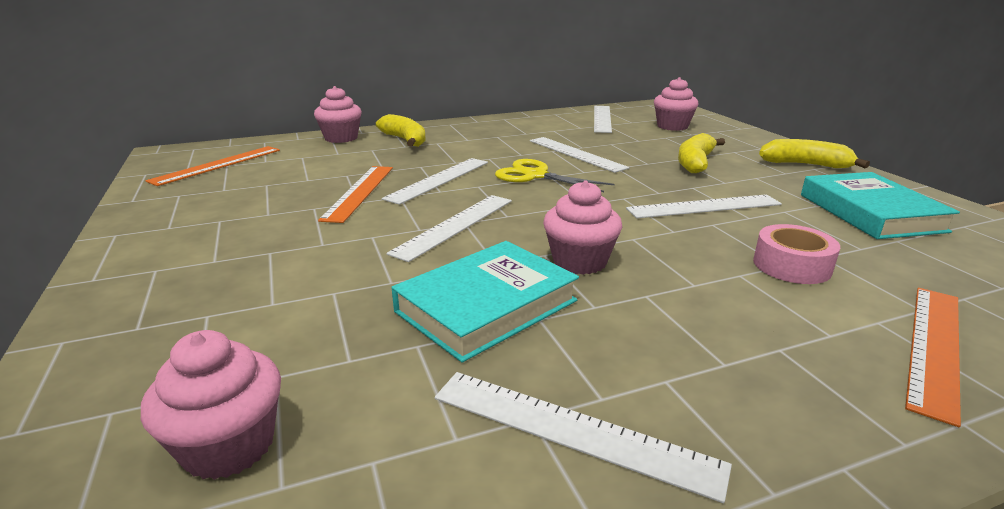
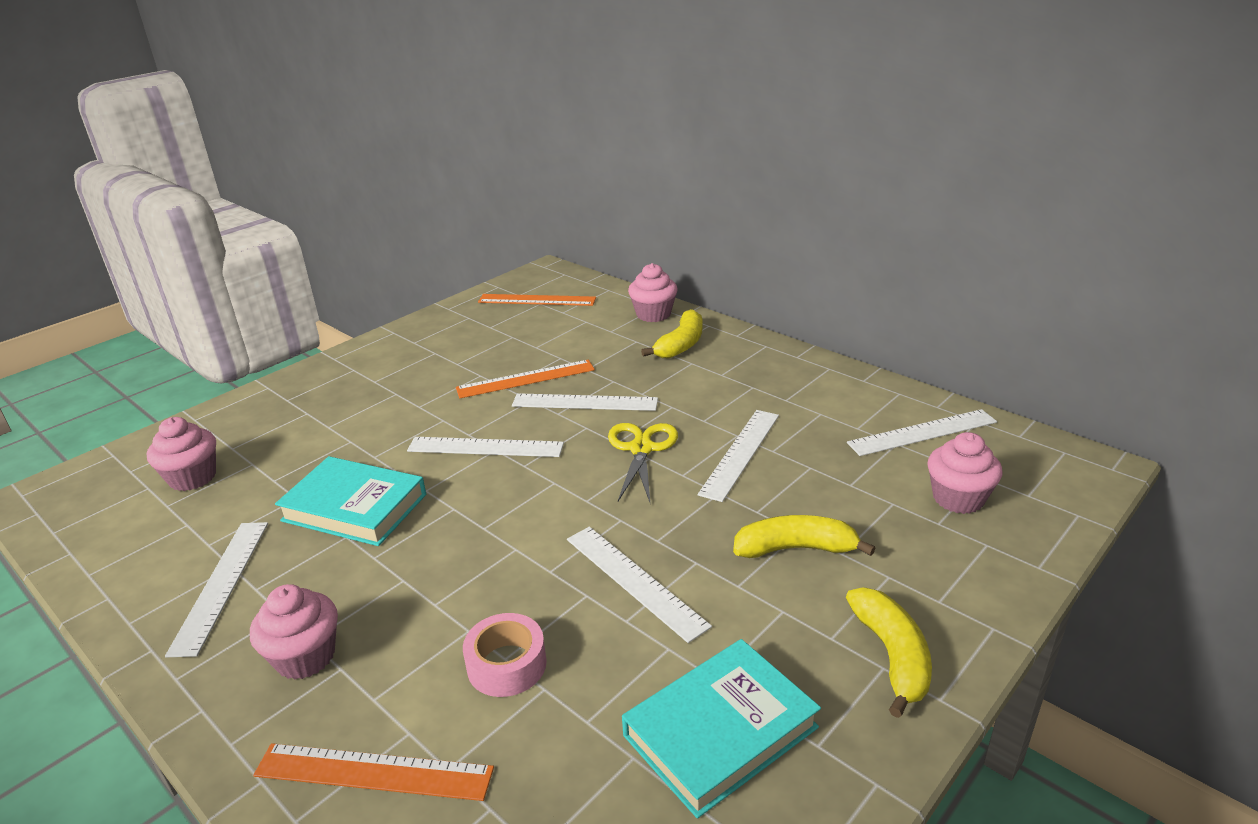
camera: 65 degrees right, 5 degrees up
(579, 261) = (448, 530): pink cupcake -> pink cupcake (305, 657)

